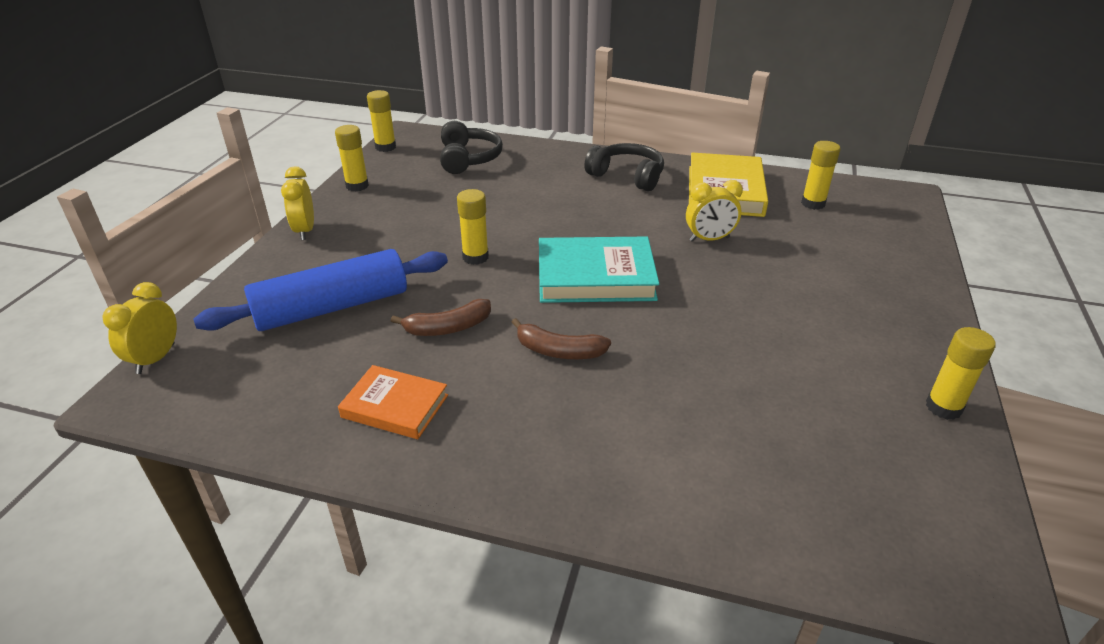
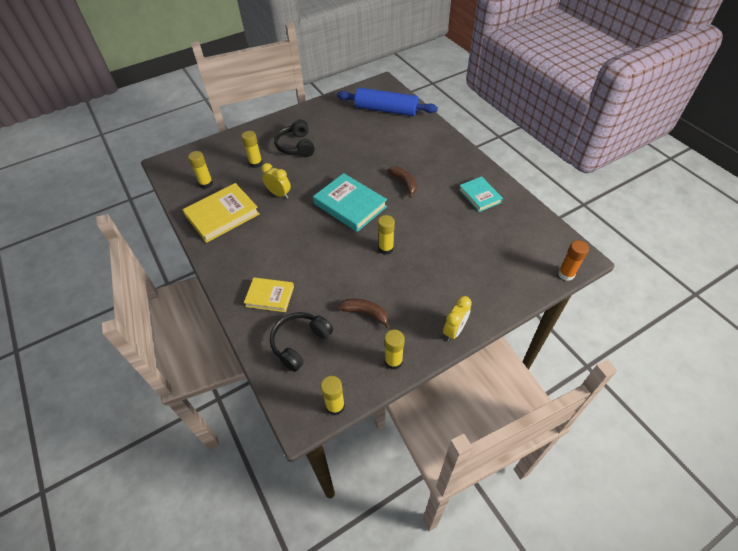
camera: 135 degrees left, 15 degrees up
(156, 358) = (566, 274): yellow clock -> orange glue stick
(332, 307) = (474, 258): blue rolling pin -> blue rolling pin (386, 110)
(395, 406) = (480, 196): orange book -> turquoise book
(448, 328) = (434, 217): brown banana -> brown banana (365, 313)
(548, 168) = (270, 296): none -> yellow book
(627, 176) = (244, 258): black headphones -> black headphones (296, 146)
(943, 407) = (322, 107): yellow glue stick -> yellow glue stick (256, 163)

